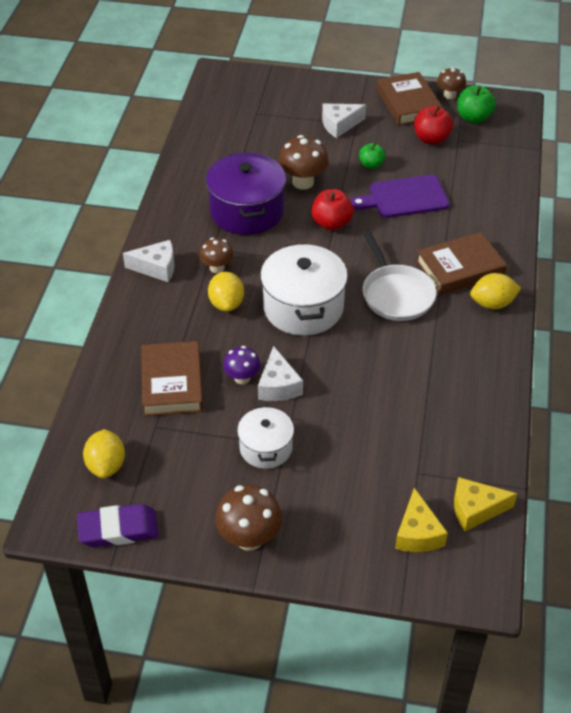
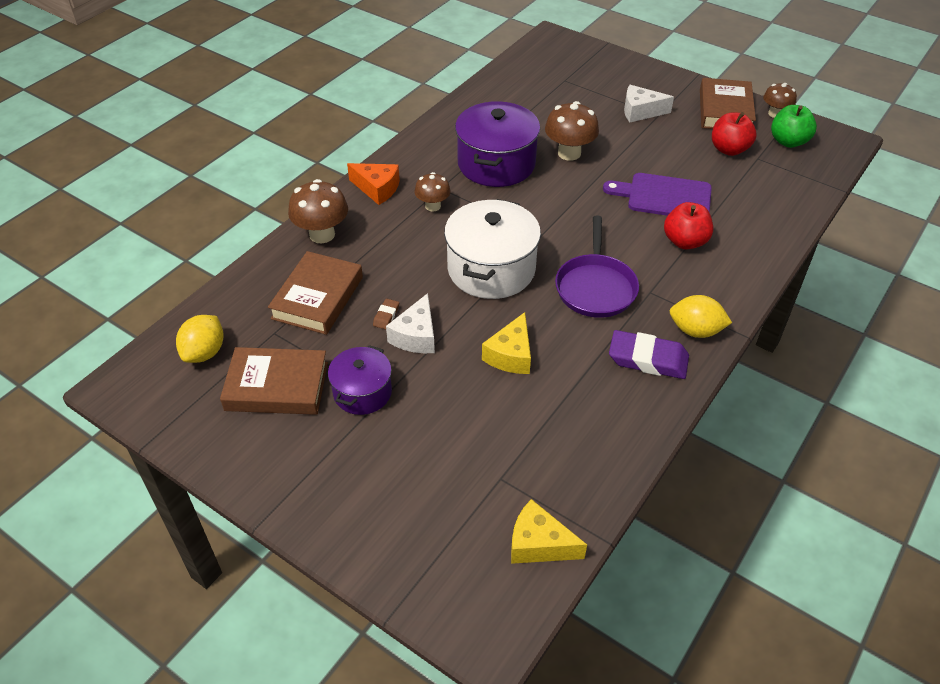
camera: 25 degrees right, 0 degrees up
(118, 529) = (171, 417): purple eraser -> purple eraser (648, 359)
(156, 268) = (377, 189): white cheese -> orange cheese
(226, 304) = (419, 241): yellow lemon -> none
(242, 378) = (386, 316): purple mushroom -> brown eraser
(249, 538) = (285, 476): brown mushroom -> brown mushroom (322, 234)
(266, 448) = (362, 392): white pot -> purple pot
(331, 223) = (572, 199): red apple -> red apple (685, 241)
(371, 165) = (649, 156): green apple -> none
(396, 294) = (595, 287): white pan -> purple pan
(417, 533) = (458, 543): yellow cheese -> yellow cheese (510, 355)
(460, 268) = (681, 283): brown book -> brown book (277, 386)

